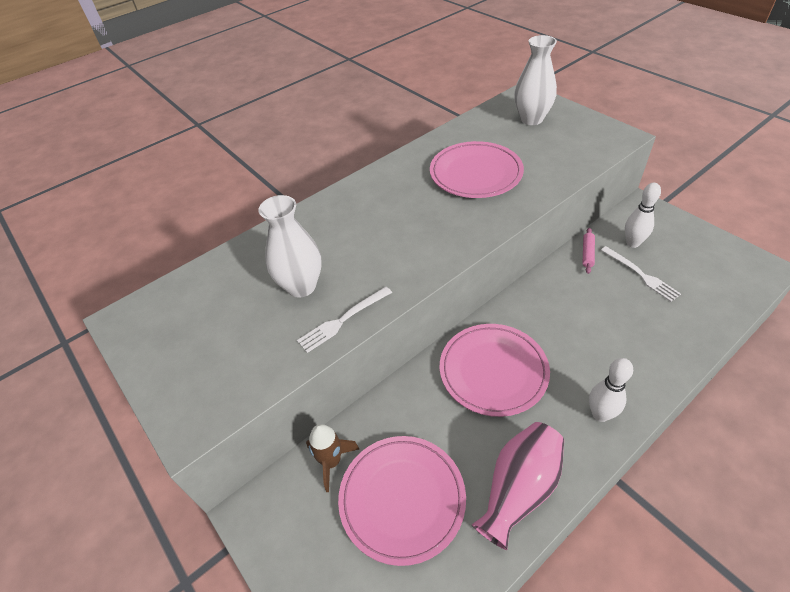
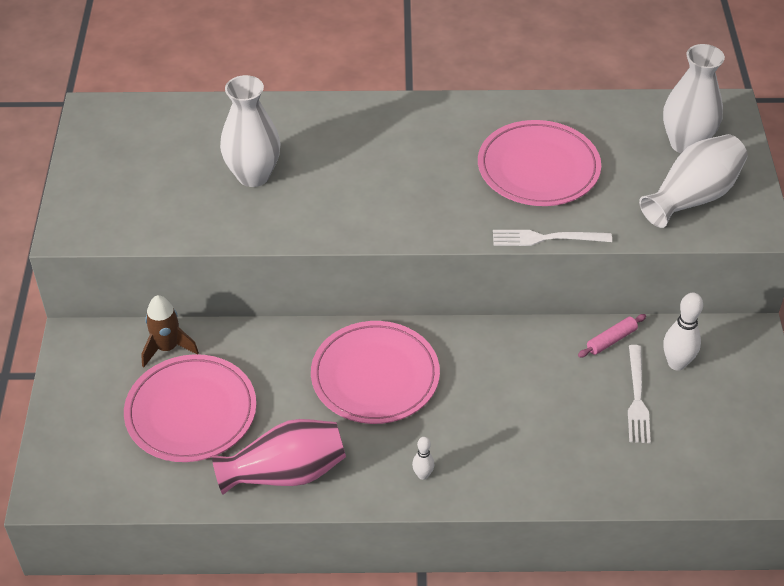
camera: 35 degrees right, 0 degrees up
(343, 320) = (255, 227): white fork -> white fork (546, 238)
(572, 141) = (692, 197): none -> white vase
(600, 414) = (423, 475): white bowling pin -> white bowling pin, size x0.57

